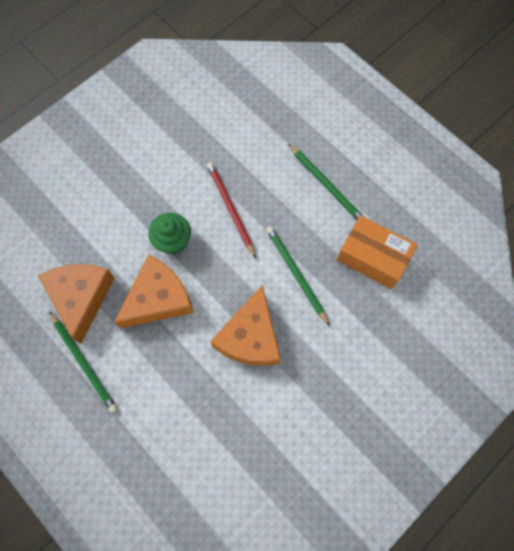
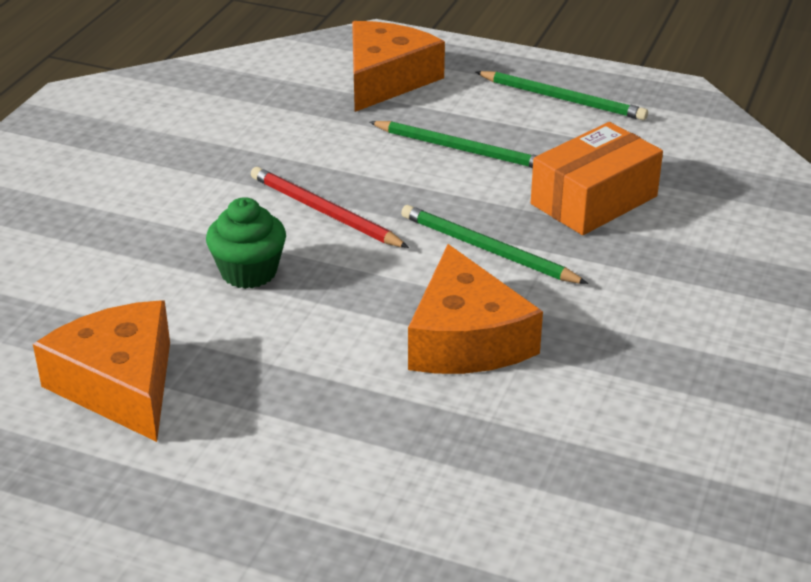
camera: 25 degrees left, 35 degrees down
(84, 362) = (178, 464): green pencil -> green pencil (563, 99)
(159, 298) = (270, 343): orange cheese -> orange cheese (386, 79)
(372, 258) = (594, 200): orange box -> orange box turned 45 degrees counterclockwise

